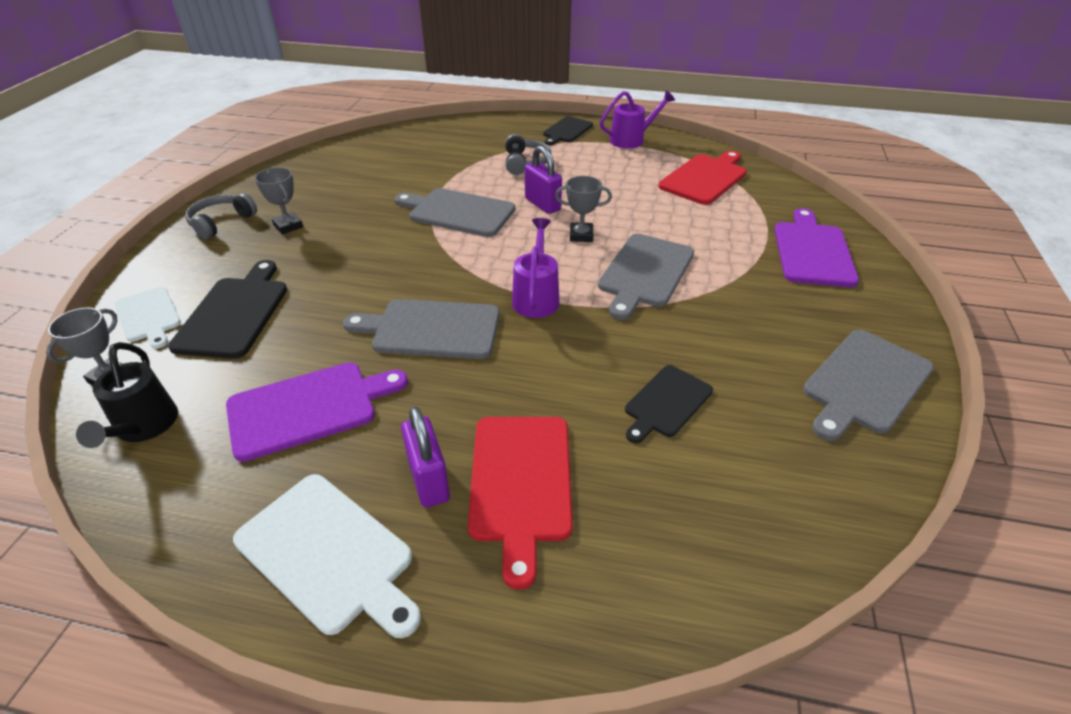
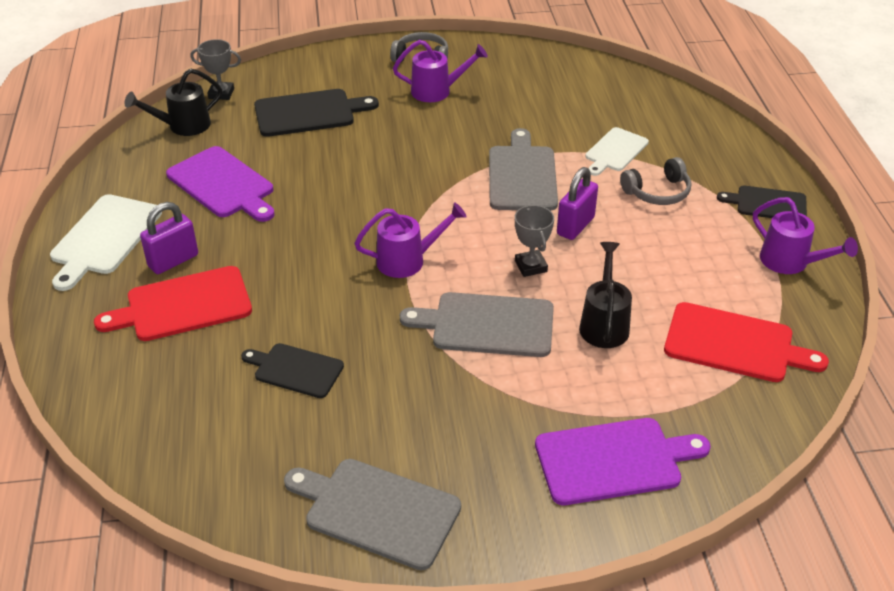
camera: 70 degrees right, 0 degrees up
(149, 316) = (288, 79): white cutting board -> white cutting board (615, 151)
(288, 226) = (437, 91): grey trophy -> purple watering can
(431, 329) = (334, 213): grey cutting board -> none
(665, 220) = (604, 324): none -> black watering can

